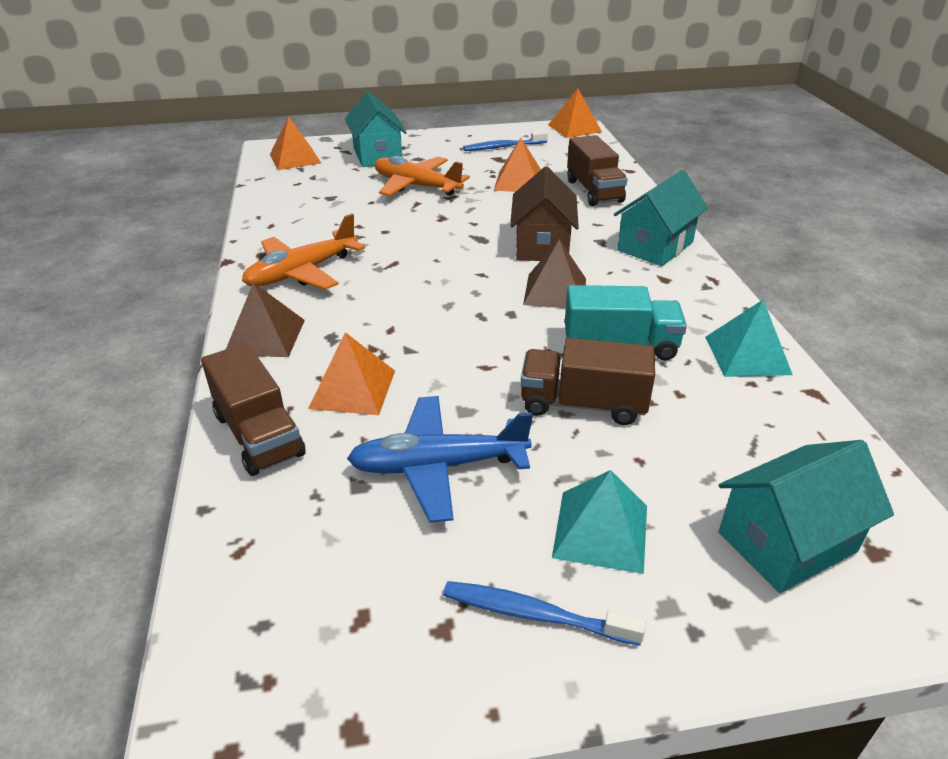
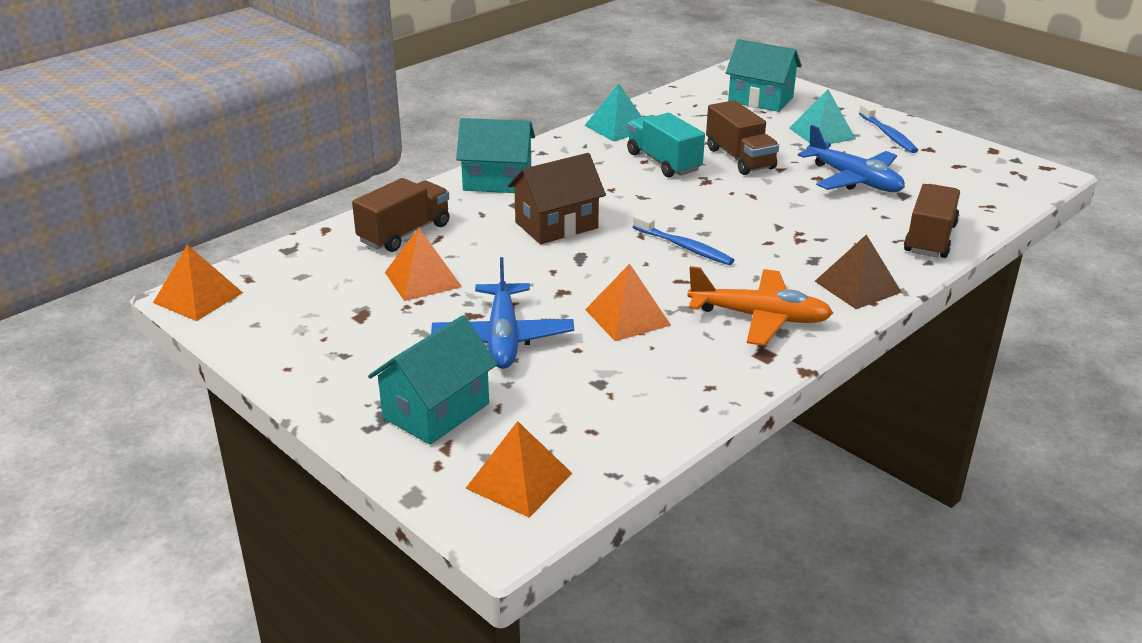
camera: 125 degrees left, 5 degrees down
(353, 389) = (845, 228): orange pyramid -> orange pyramid (627, 317)
(416, 186) = (503, 338): orange plane -> blue plane
(503, 147) = (316, 325): blue toothbrush -> blue toothbrush (684, 247)
(555, 291) = (625, 200): brown pyramid -> none

